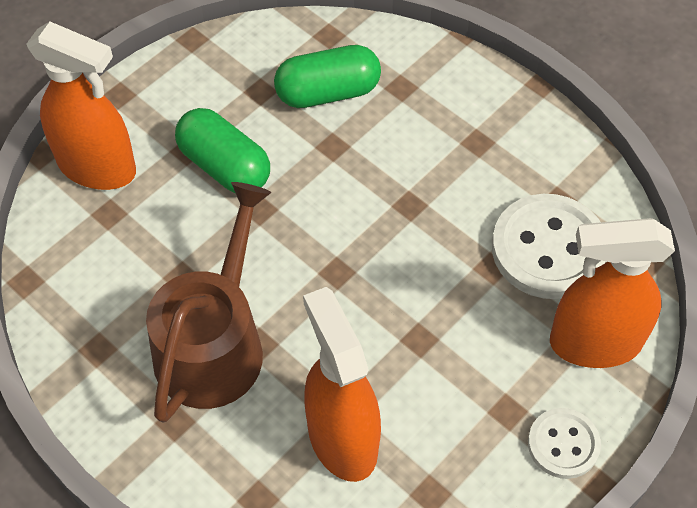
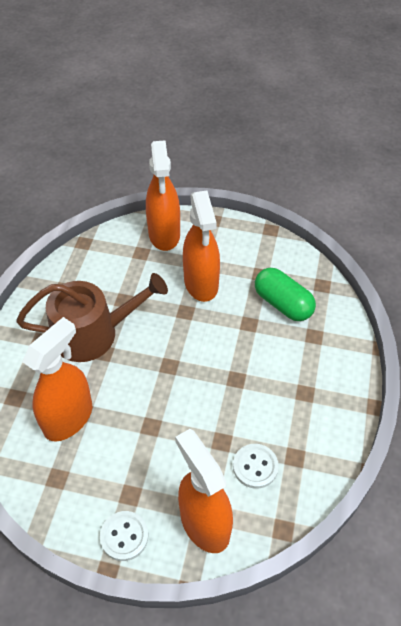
camera: 60 degrees right, 5 degrees down
(224, 166) = (201, 283): green capsule -> orange spray bottle
(548, 249) = (255, 466): white button -> white button, size x0.57

